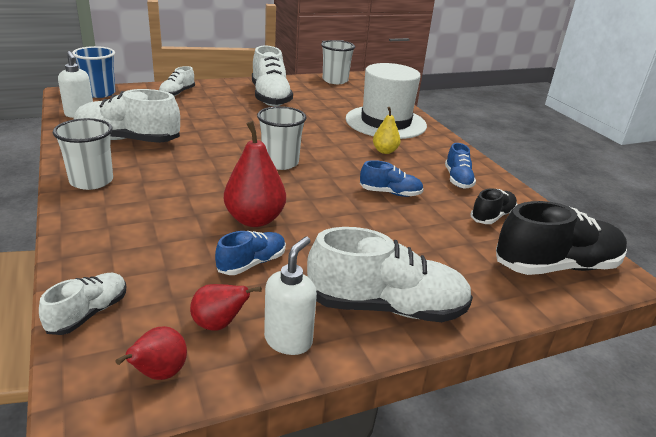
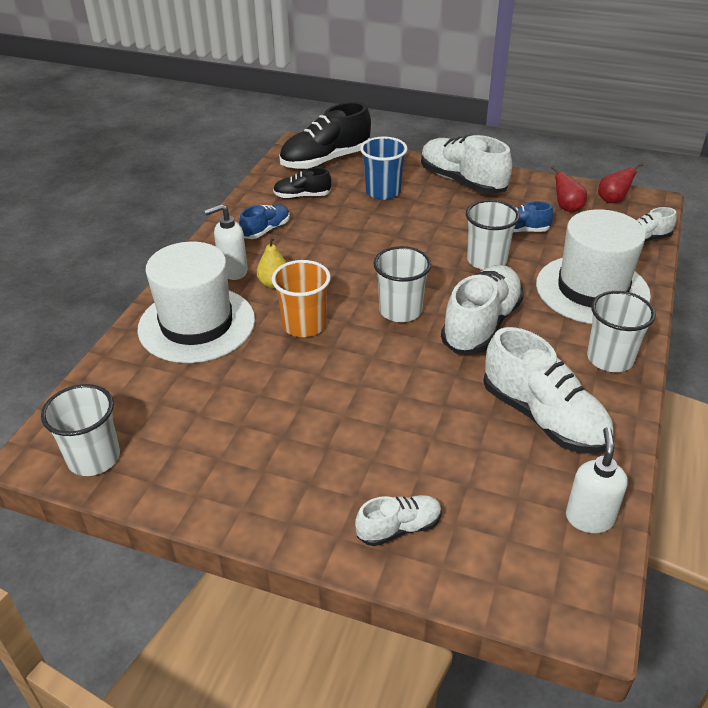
camera: 135 degrees left, 10 degrees up
(99, 93) = (534, 590): blue cup -> blue cup (383, 192)
(131, 228) = (592, 289): none -> white hat
(255, 219) = (486, 260): red pear -> white cup
(270, 97) = (265, 447): white shoe -> white shoe (481, 325)
(288, 340) = (534, 188): white soap dispenser -> white soap dispenser (233, 271)
(328, 138) = (304, 325): none -> orange cup
(390, 193) = (346, 241): blue shoe -> none
(556, 266) = (326, 160): black shoe -> black shoe turned 60 degrees counterclockwise

